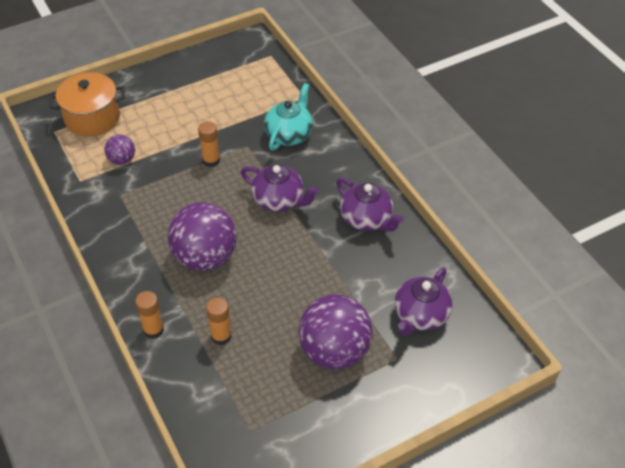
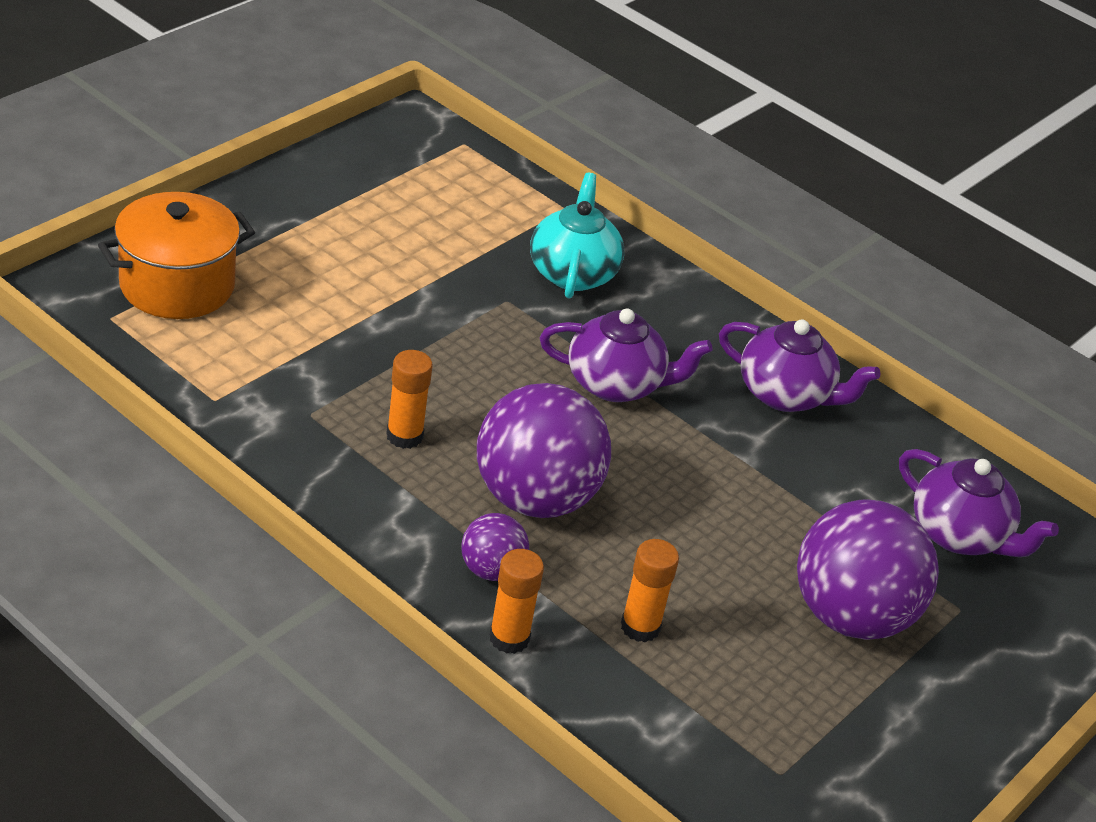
camera: 25 degrees left, 10 degrees down
(122, 160) = (280, 352): purple ball -> purple ball (491, 570)
(211, 160) = (453, 333): orange glue stick -> orange glue stick (404, 436)
(420, 316) = (960, 535): purple teapot -> purple teapot turned 60 degrees counterclockwise

